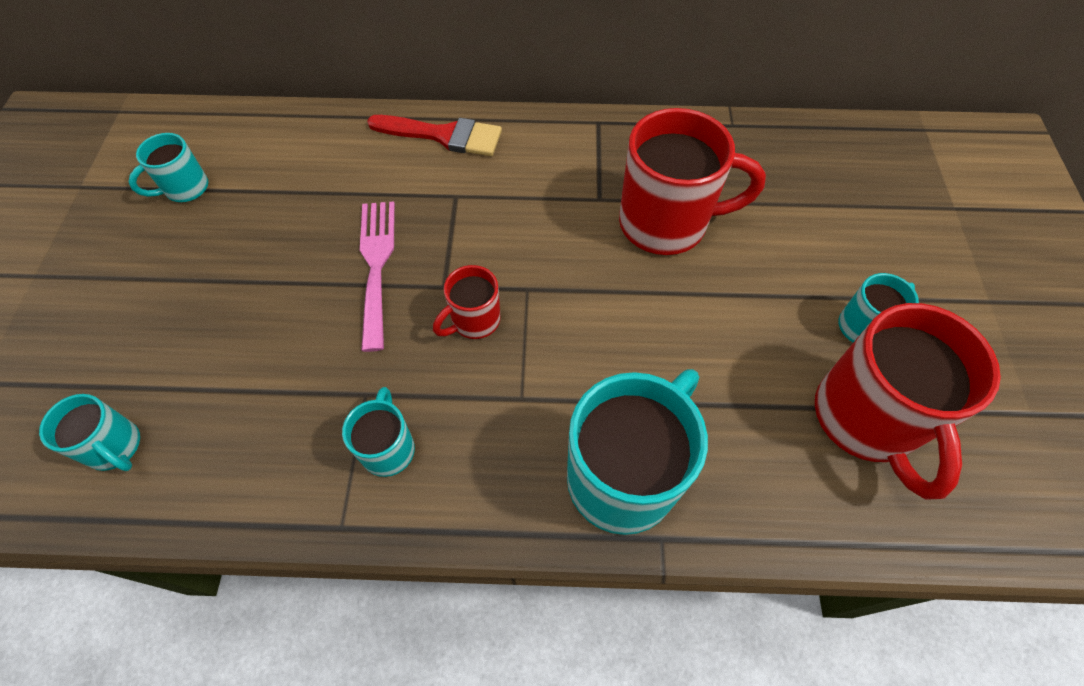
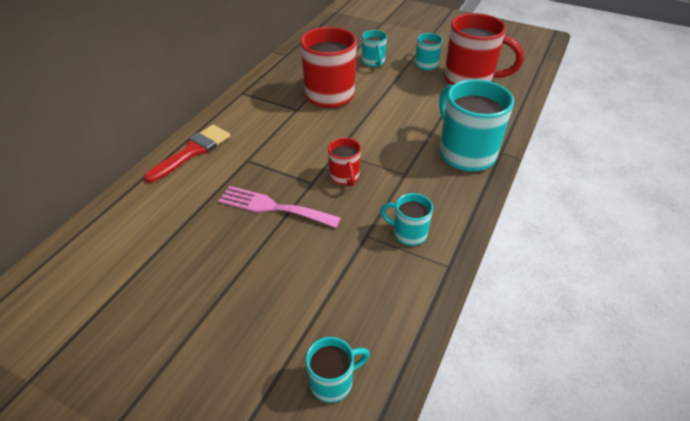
camera: 65 degrees left, 15 degrees down
(185, 189) = (109, 299): turquoise mug -> turquoise mug (373, 62)

